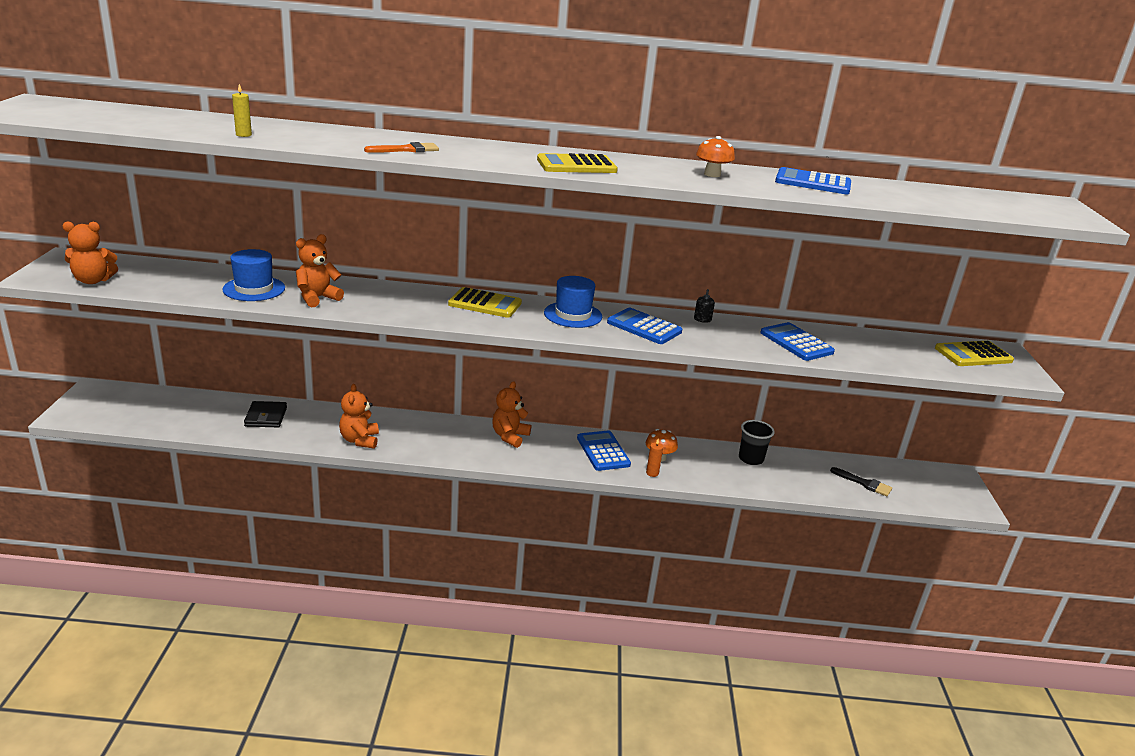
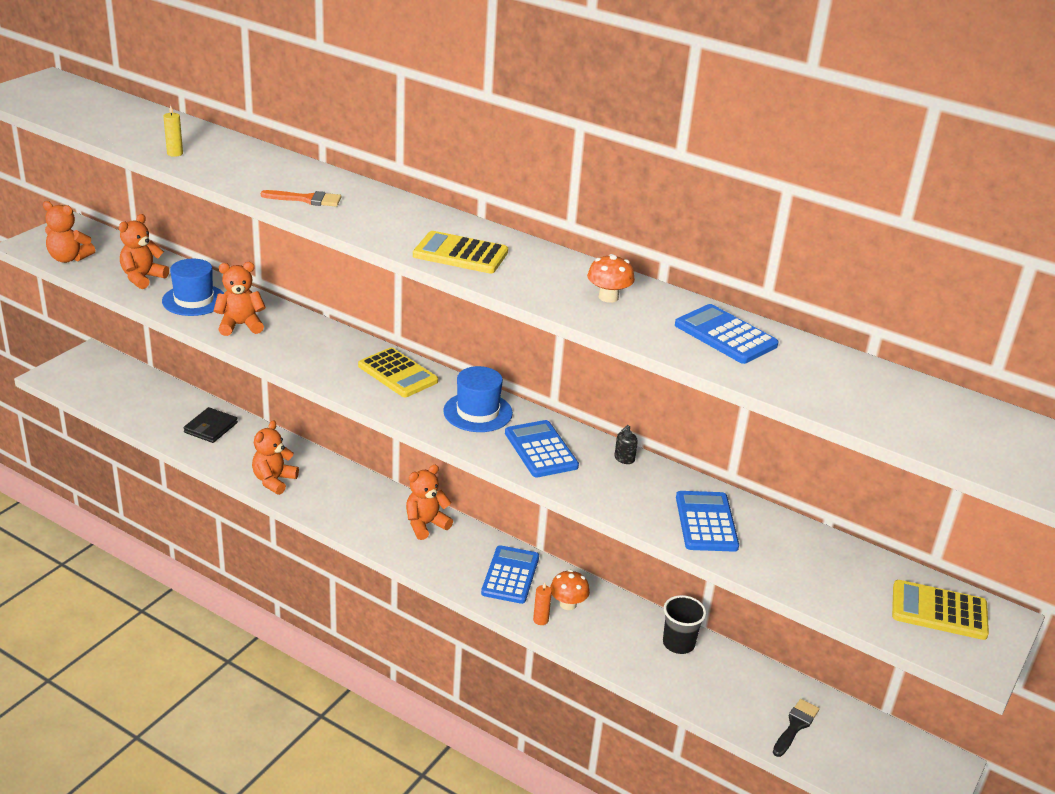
camera: 30 degrees right, 5 degrees up
(186, 282) = (142, 278): none -> orange teddy bear
(864, 483) = (795, 726): black brush -> black brush turned 120 degrees counterclockwise

